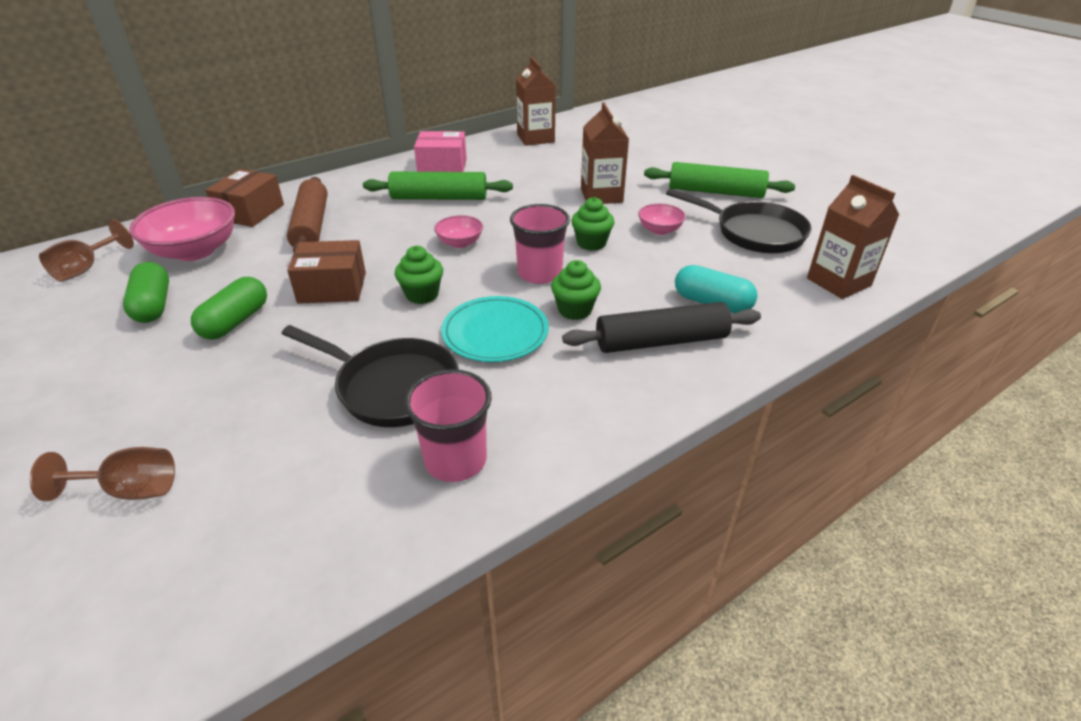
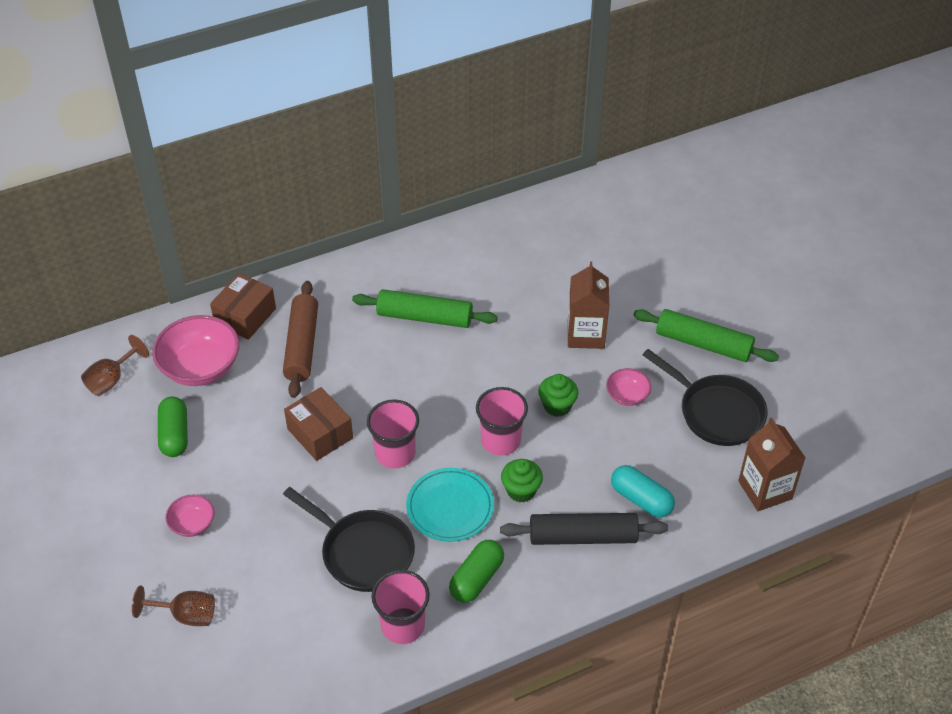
camera: 10 degrees right, 10 degrees up
(235, 321) = (242, 464): green capsule -> green capsule (476, 579)
(332, 287) = (320, 433): brown box -> brown box turned 45 degrees clockwise
(422, 295) = (395, 453): green cupcake -> pink cup
(442, 167) = (434, 264): pink box -> none
(460, 243) = (436, 389): pink bowl -> pink bowl (192, 524)
(535, 138) = (540, 222): brown carton -> none

